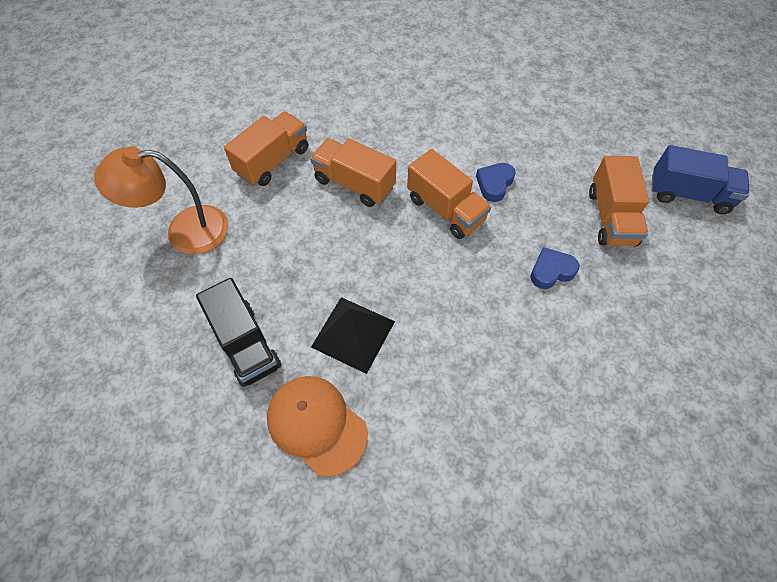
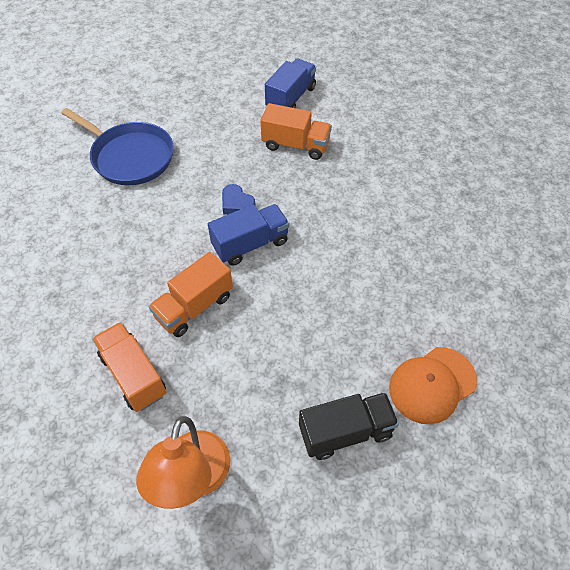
camera: 75 degrees left, 5 degrees down
(353, 334) = (355, 341): black pyramid -> none
(445, 209) = (250, 244): orange truck -> blue truck
(515, 82) = (130, 157): none -> blue pan
(551, 271) = (332, 194): blue heart -> none

